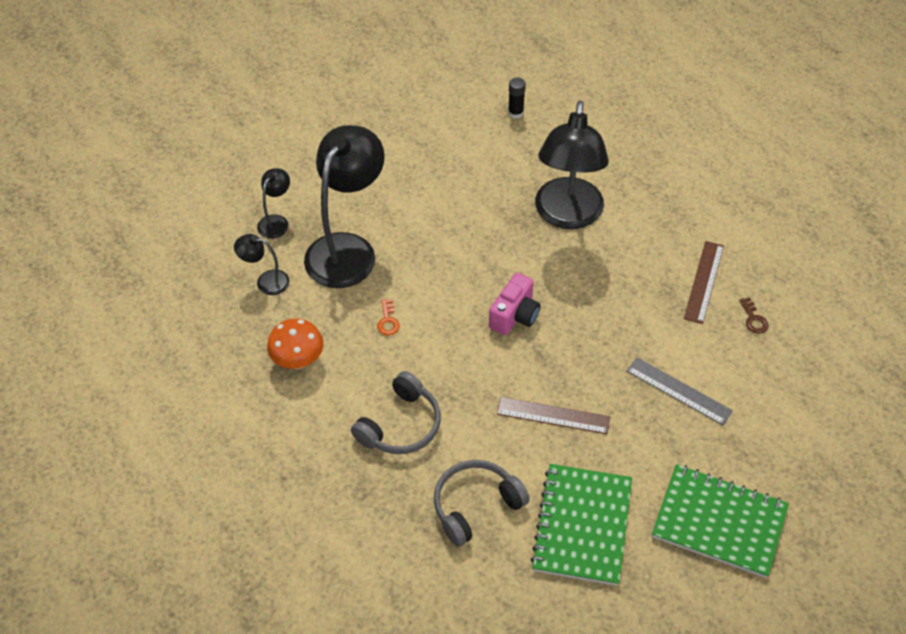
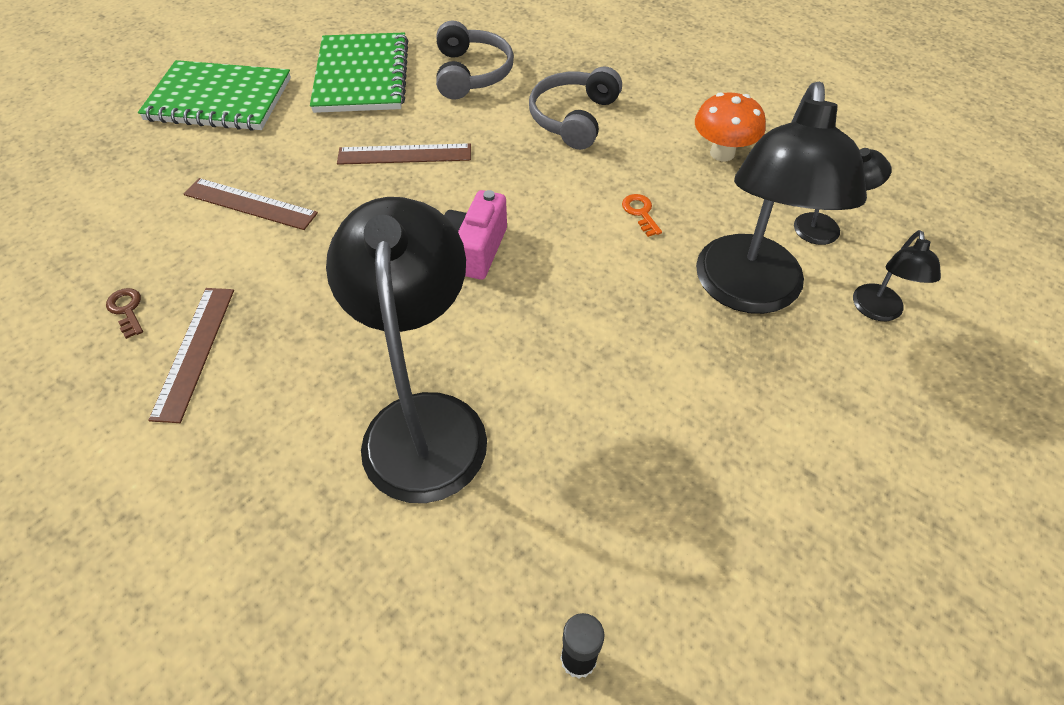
camera: 165 degrees right, 0 degrees up
(475, 505) = (471, 73): grey headphones -> grey headphones turned 45 degrees counterclockwise
(678, 391) = (250, 204): grey ruler -> brown ruler

